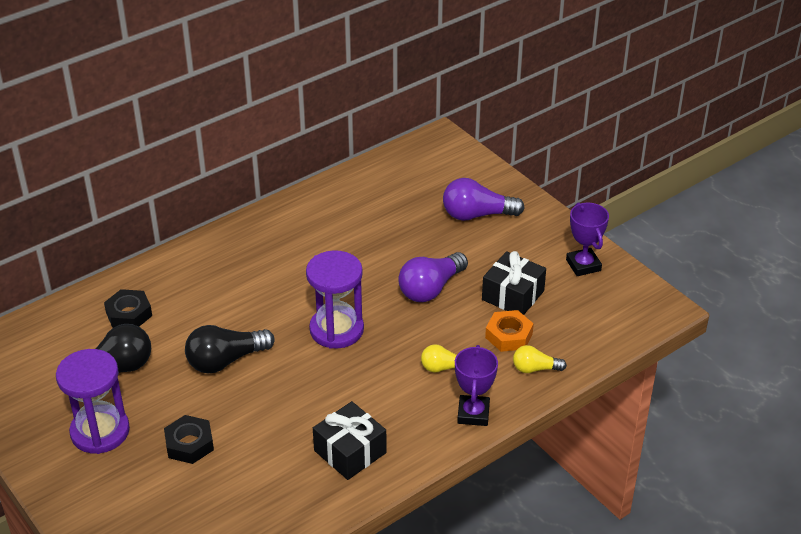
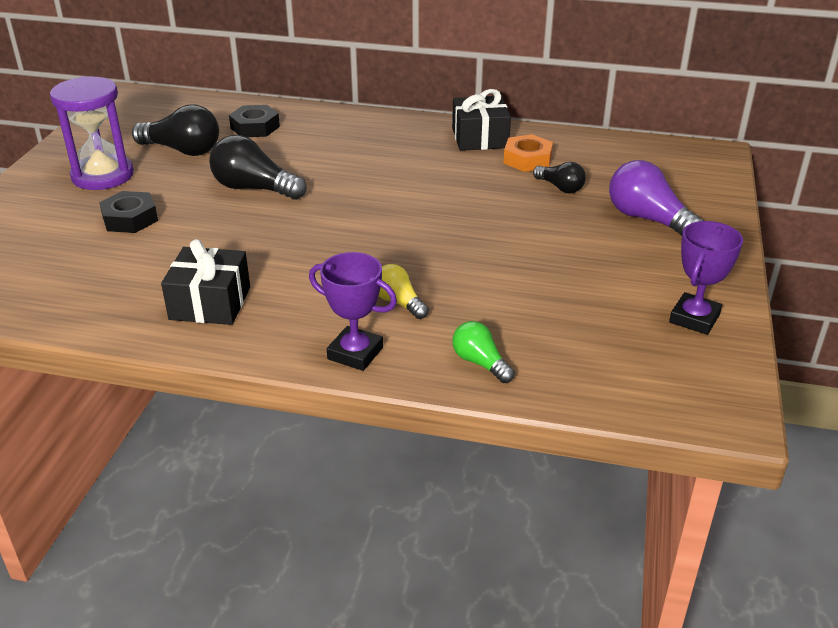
camera: 50 degrees right, 5 degrees down
(336, 330) = (368, 221): purple hourglass -> none
(400, 224) = (560, 187): none -> black light bulb
(430, 289) = (500, 243): purple light bulb -> none
(473, 414) = (355, 353): purple trophy -> purple trophy turned 60 degrees clockwise
(508, 335) = (505, 321): orange nut -> orange nut (527, 159)
(513, 295) = (570, 295): black gift -> black gift (480, 138)
(535, 369) = (480, 363): yellow light bulb -> green light bulb

